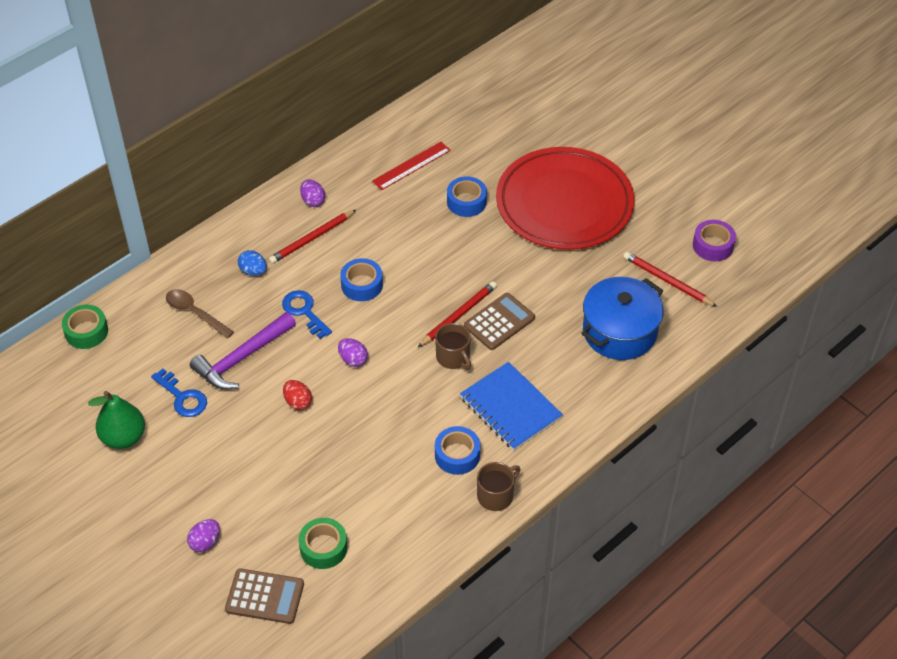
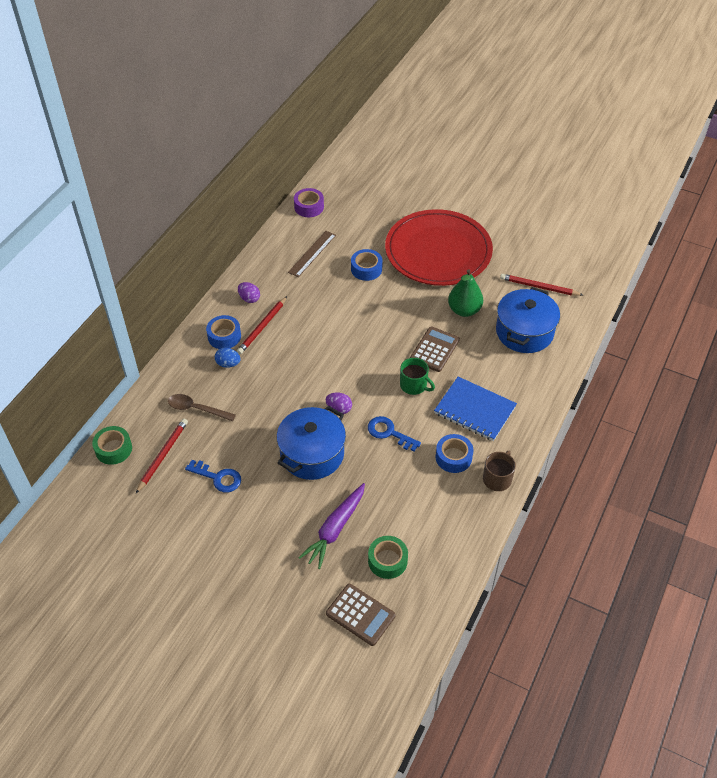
camera: 20 degrees left, 0 degrees up
(124, 437) = (184, 524): green pear -> green pear (464, 310)
(205, 542) = (292, 587): purple egg -> none
(242, 358) = (251, 433): purple hammer -> none
(265, 597) = (360, 615): brown calculator -> brown calculator turned 45 degrees clockwise
(282, 494) = (335, 529): none -> purple carrot
(298, 402) = (312, 454): red egg -> blue pot
(304, 311) = (283, 383): blue key -> blue key (389, 433)
(362, 285) = (318, 351): blue tape -> blue tape (224, 336)
(411, 165) = (312, 253): red ruler -> brown ruler
(453, 357) = (414, 385): brown mug -> green mug
(458, 316) = (402, 353): red pencil -> red pencil (163, 456)
(713, 245) = (557, 254): purple tape -> purple tape (309, 207)

